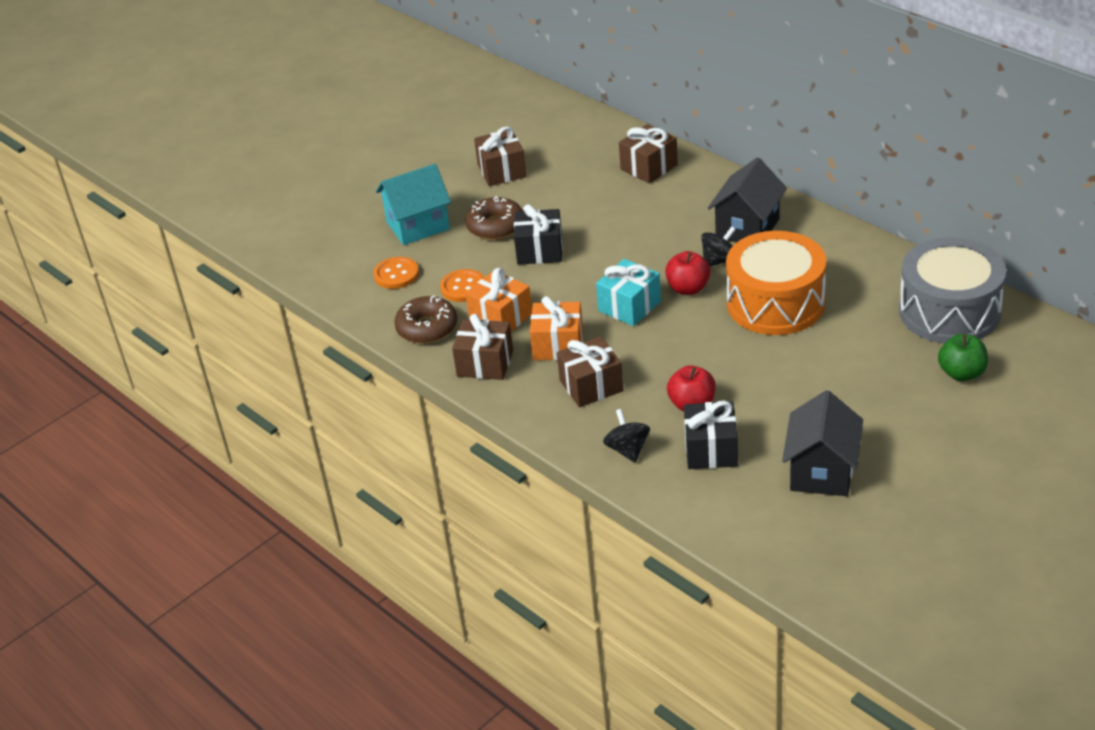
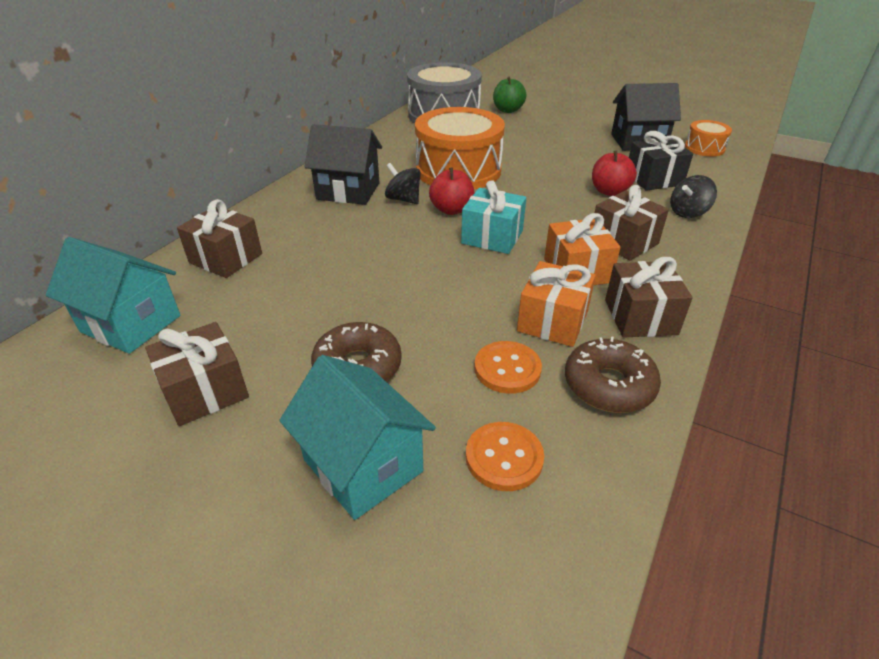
camera: 110 degrees left, 0 degrees up
(539, 250) = (408, 314): black gift -> none
(581, 137) = (131, 323): none -> turquoise house
(786, 530) = (704, 148): none -> orange drum

